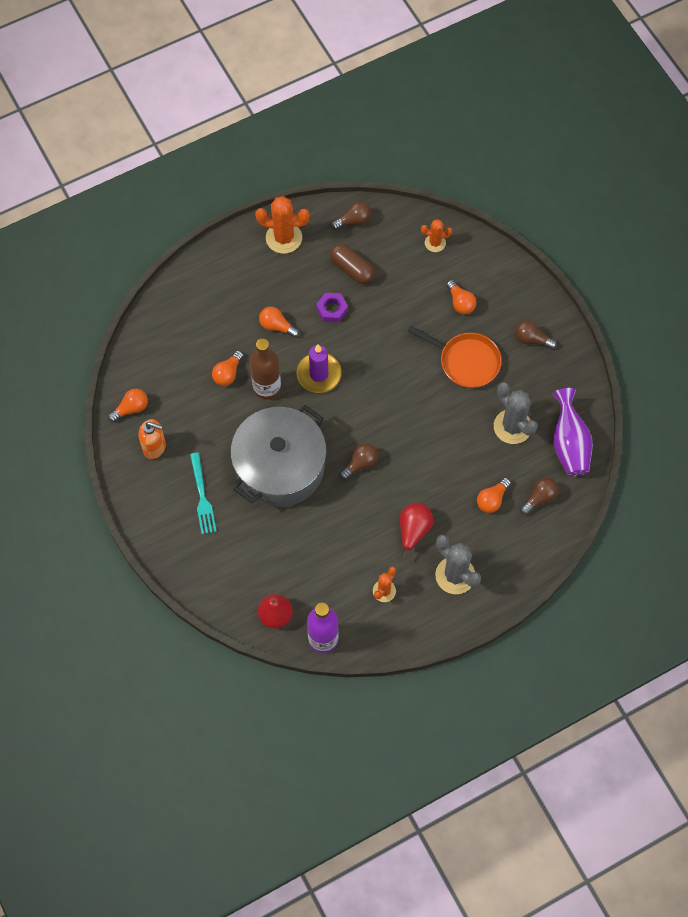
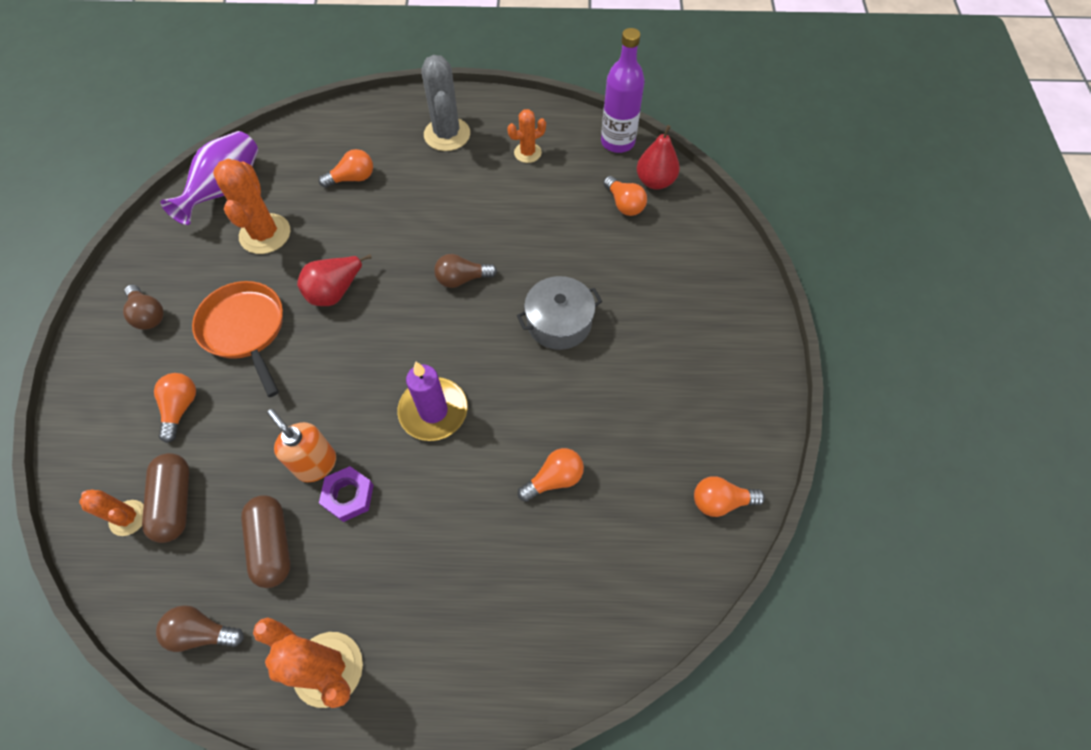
camera: 150 degrees left, 5 degrees down
(154, 447) = (710, 427): orange soap dispenser -> orange soap dispenser (316, 464)
(202, 497) = (675, 334): turquoise fork -> none
(267, 387) = (513, 429): brown bottle -> none
(277, 326) = (442, 514): orange light bulb -> orange light bulb (624, 204)
(279, 466) = (559, 322): grey pot -> grey pot, size x0.52
(413, 530) = (456, 189): red pear -> red pear (335, 292)
(418, 261) = (175, 502): none -> brown capsule
(512, 426) = (265, 234): grey cactus -> orange cactus
(539, 498) = (305, 158): brown light bulb -> none

